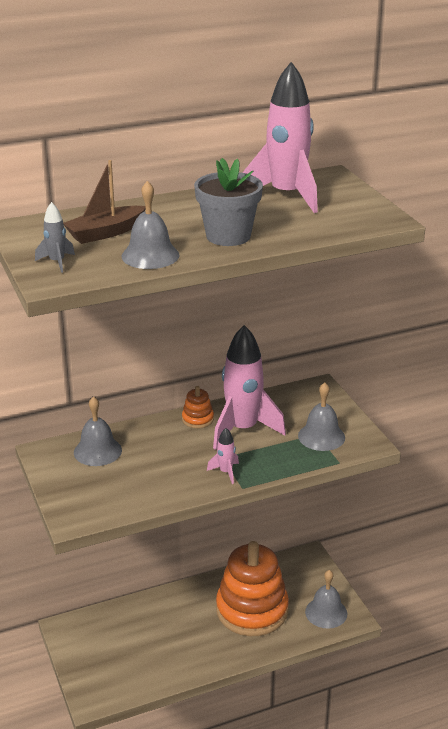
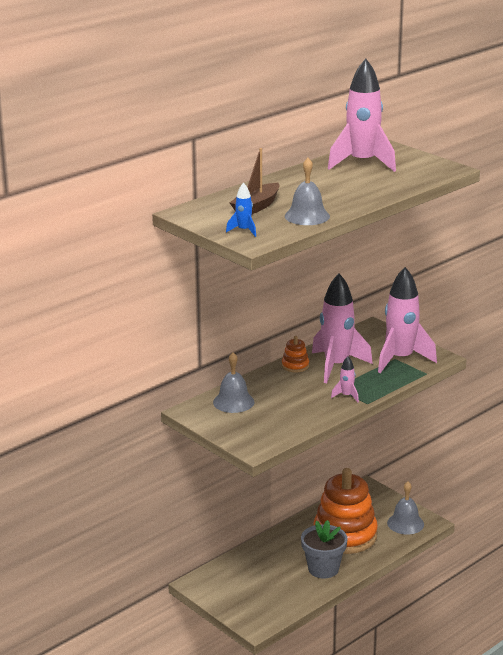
camera: 20 degrees left, 5 degrees down
(57, 262) = (244, 231): grey rocket -> blue rocket
(228, 236) = (349, 195): grey flower pot -> grey flower pot (323, 569)
(321, 436) = (400, 359): grey bell -> pink rocket

